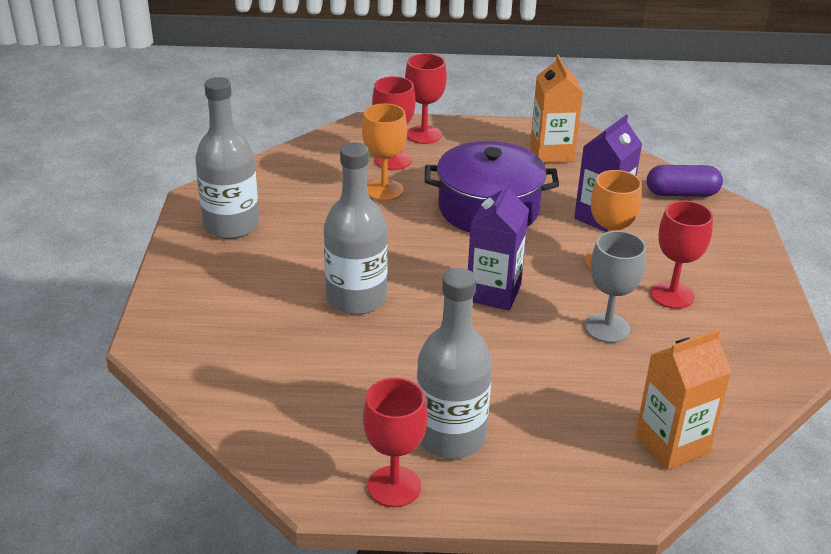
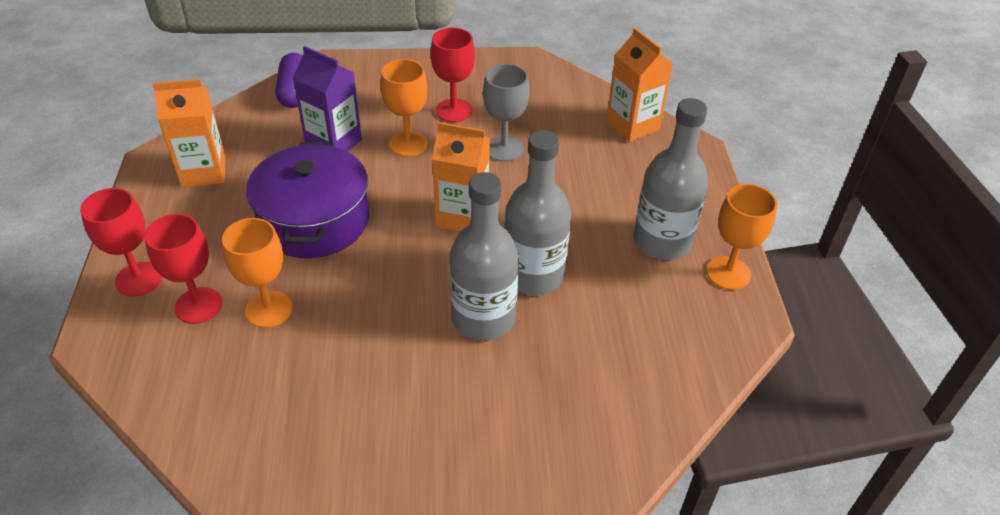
camera: 95 degrees left, 10 degrees up
(231, 225) = (343, 459): grey bottle -> grey bottle (533, 275)
(394, 486) = (728, 273): red goblet -> orange goblet
(493, 293) = (462, 216): purple carton -> orange carton

